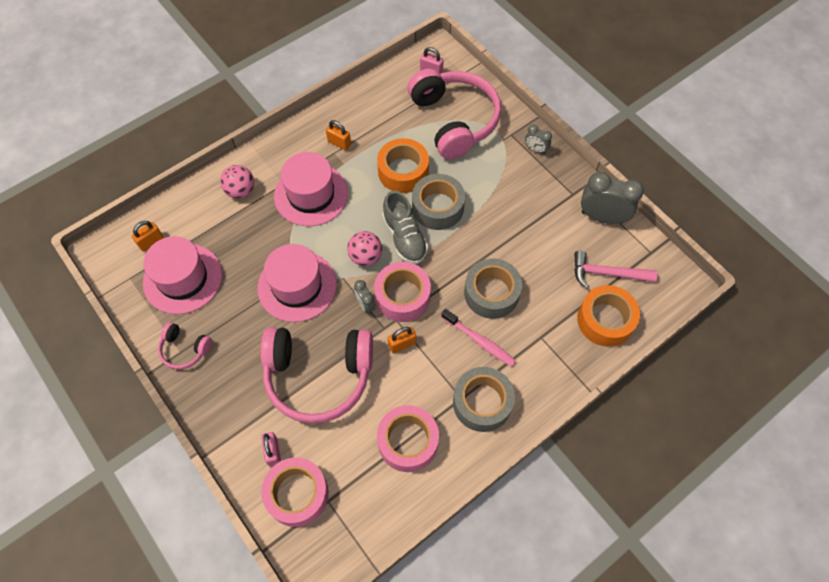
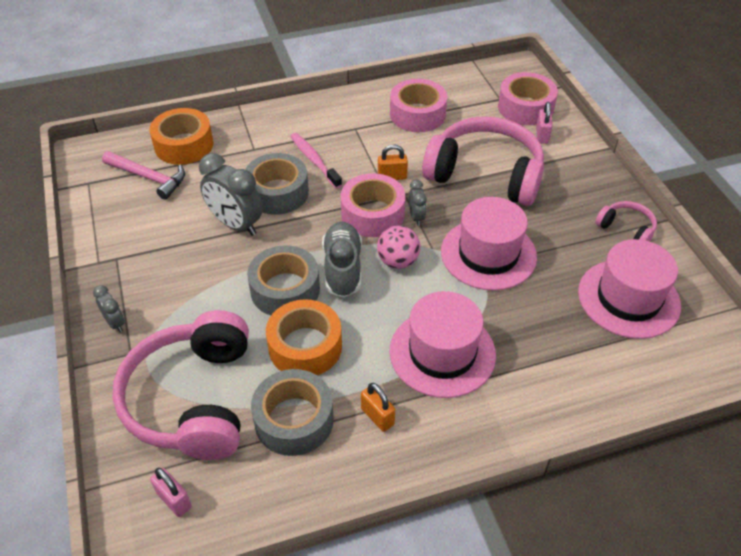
camera: 160 degrees left, 15 degrees down
(151, 242) = (673, 353): orange padlock -> none
(240, 191) = (541, 387): pink ball -> none
(482, 402) = (338, 121): grey tape -> grey tape (294, 420)
(602, 217) = (106, 226): grey clock -> grey clock (236, 224)

